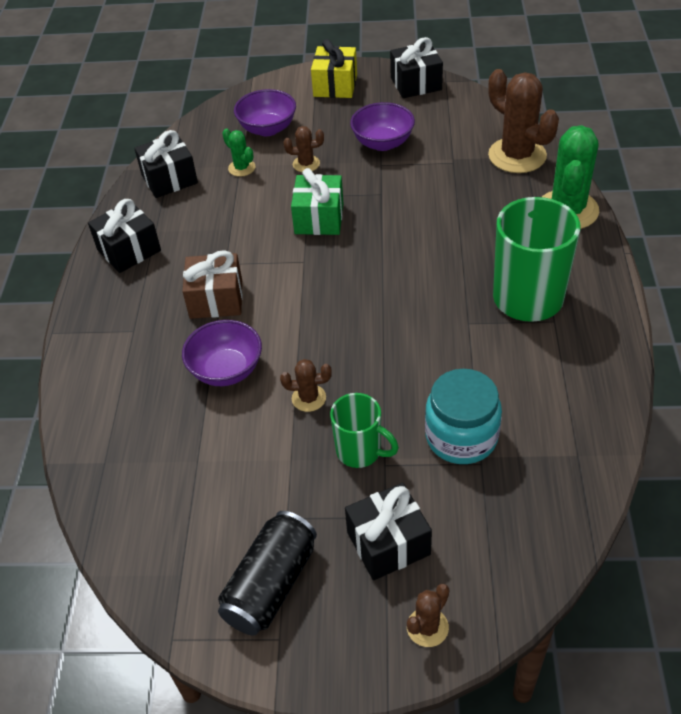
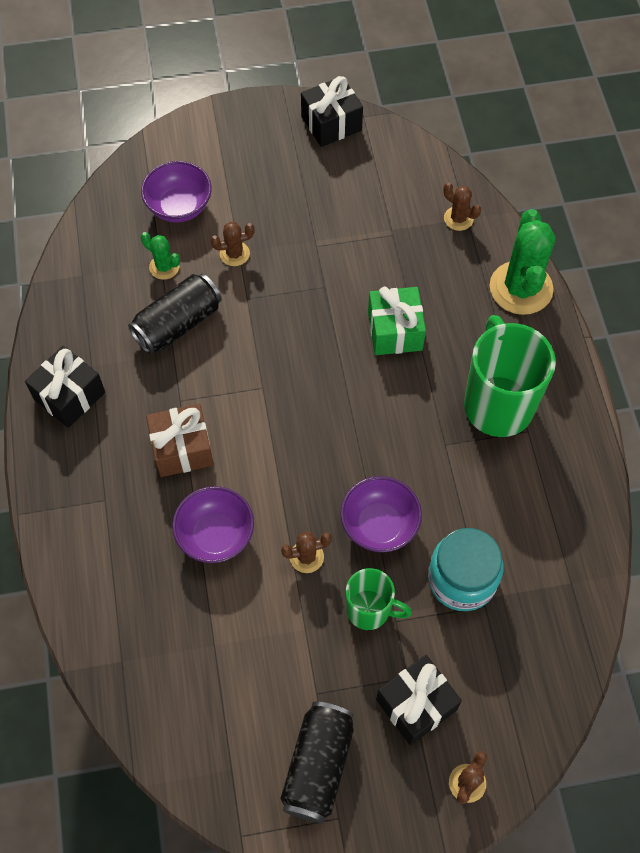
camera: 15 degrees left, 15 degrees up
(169, 179) = (87, 291): black gift -> none
(241, 208) = (178, 324): none -> black can
(319, 218) = (266, 328): green gift -> green gift (395, 331)
(335, 85) = (241, 134): yellow gift -> none
(383, 143) = (312, 215): purple bowl -> purple bowl (379, 525)
(517, 156) = (458, 218): brown cactus -> brown cactus, size x0.48

